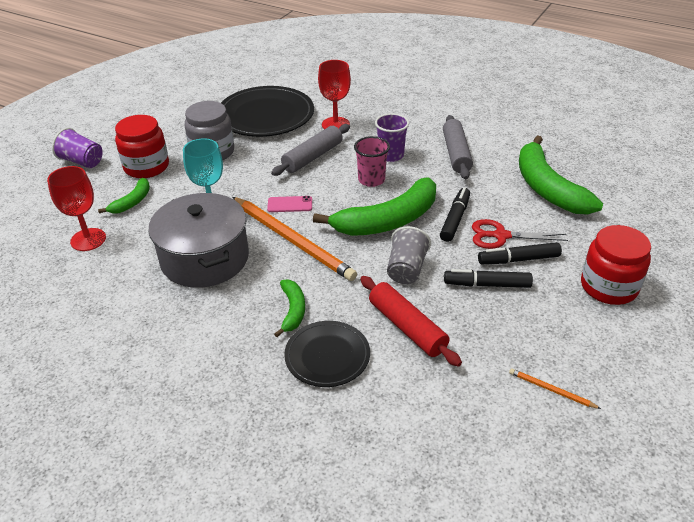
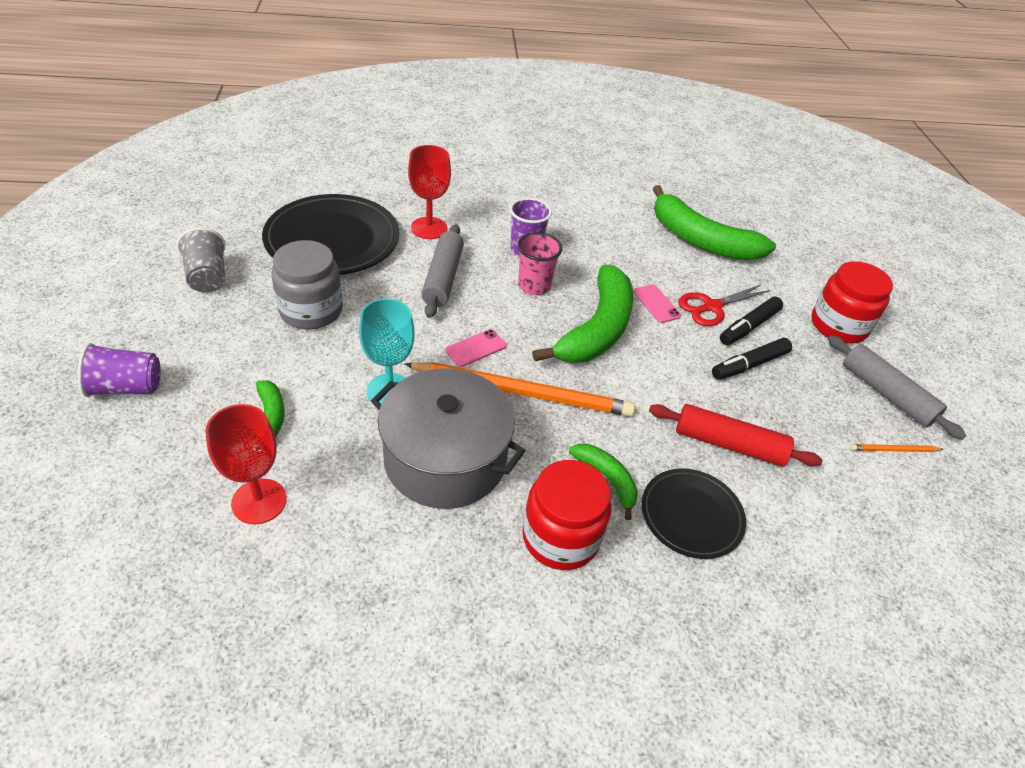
camera: 40 degrees left, 5 degrees up
(146, 167) = (238, 362): red jar -> red jar (560, 537)
(406, 269) = (667, 379): grey cup -> grey cup (207, 277)
(455, 219) = (656, 304): black marker -> pink phone
(456, 153) = (587, 227): grey rolling pin -> grey rolling pin (886, 394)

